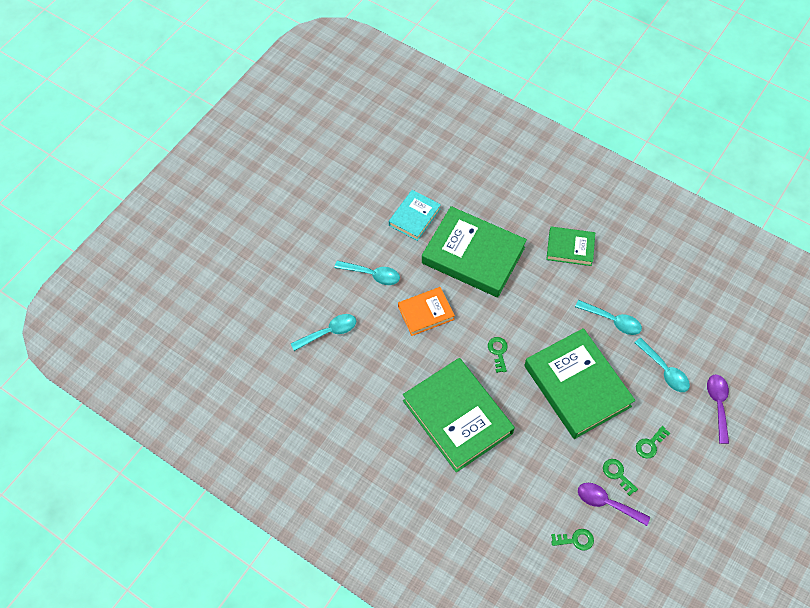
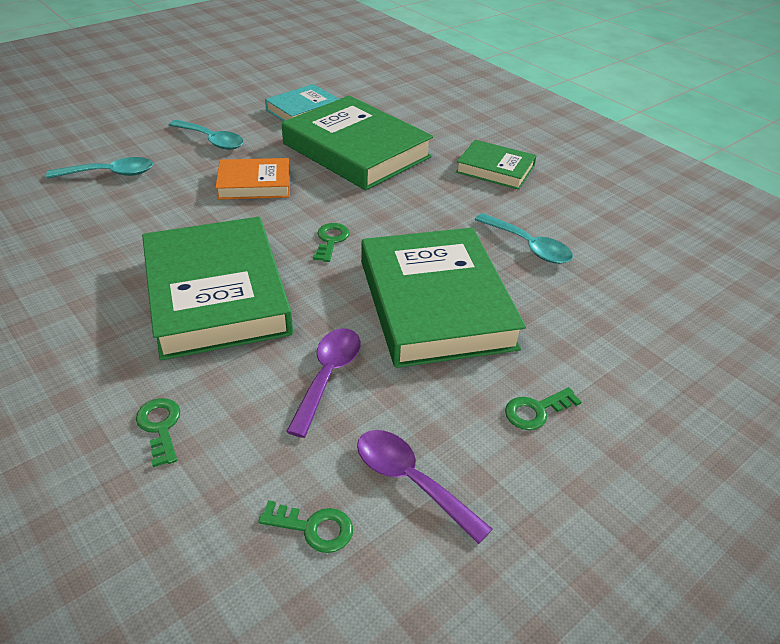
camera: 15 degrees right, 20 degrees down
(617, 474) = (453, 439): green key -> green key (160, 427)
(664, 370) = (597, 319): turquoise spoon -> none
(718, 404) = (687, 385): purple spoon -> purple spoon (328, 376)

